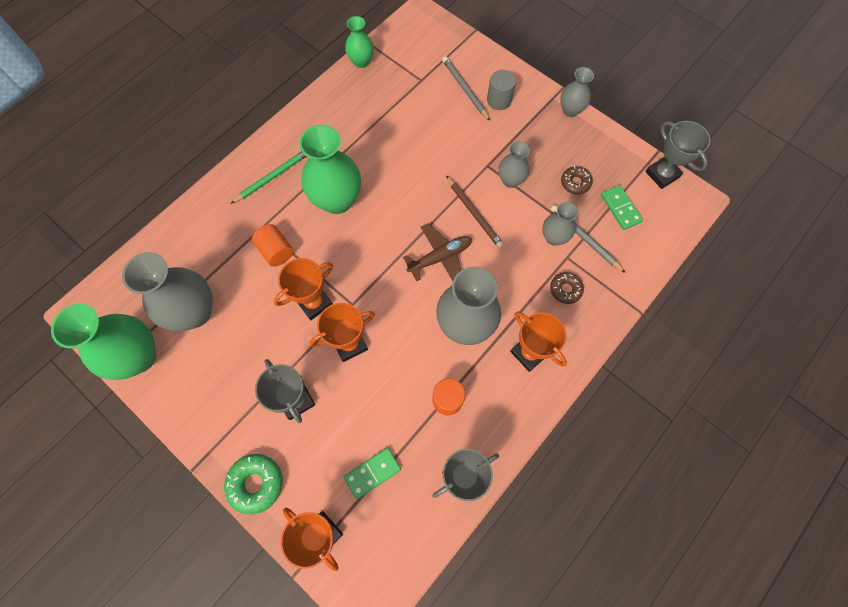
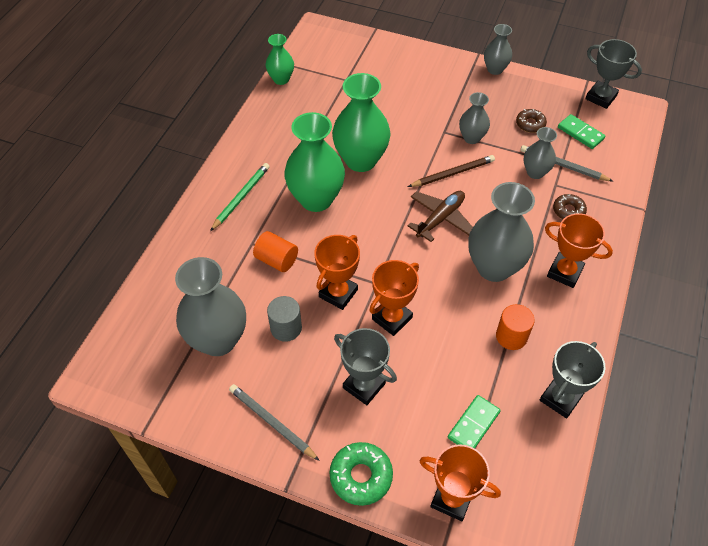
camera: 20 degrees left, 15 degrees down
(139, 356) = (177, 400): green vase -> green vase (361, 160)
(465, 89) = (391, 77): grey pencil -> grey pencil (272, 422)
(474, 213) = (453, 173): brown pencil -> brown pencil turned 60 degrees counterclockwise
(499, 100) = (427, 77): grey cylinder -> grey cylinder (286, 328)

